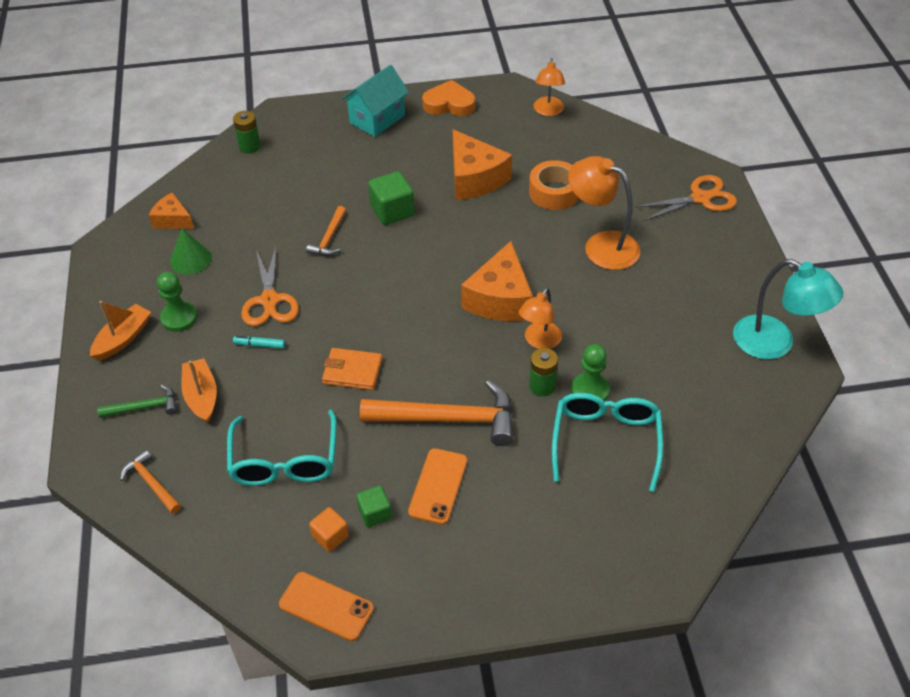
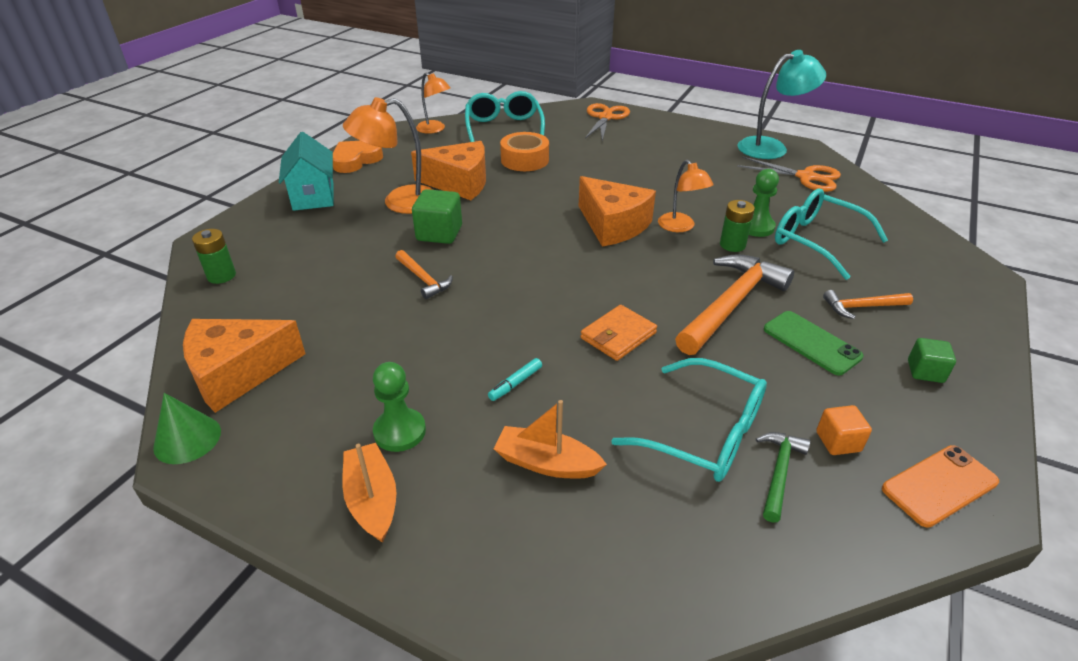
camera: 55 degrees left, 10 degrees down
(144, 407) = (514, 527): green hammer -> green hammer (778, 472)
(151, 483) = (653, 575): orange hammer -> orange hammer (862, 307)
(172, 220) = (238, 373): orange cheese -> orange cheese, size x1.76
(190, 259) = (320, 384): green cone -> green cone (187, 439)
(269, 300) = (459, 350): orange scissors -> orange scissors (806, 177)
(375, 513) = (823, 397): green cube -> green cube (925, 371)
(438, 486) = (811, 343): orange phone -> green phone
(599, 147) = (504, 128): none -> turquoise glasses
(601, 245) = (606, 165): orange lamp -> orange lamp (399, 202)

